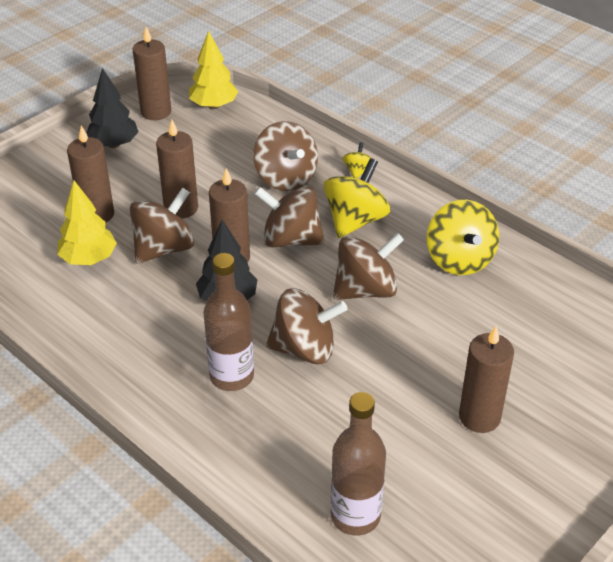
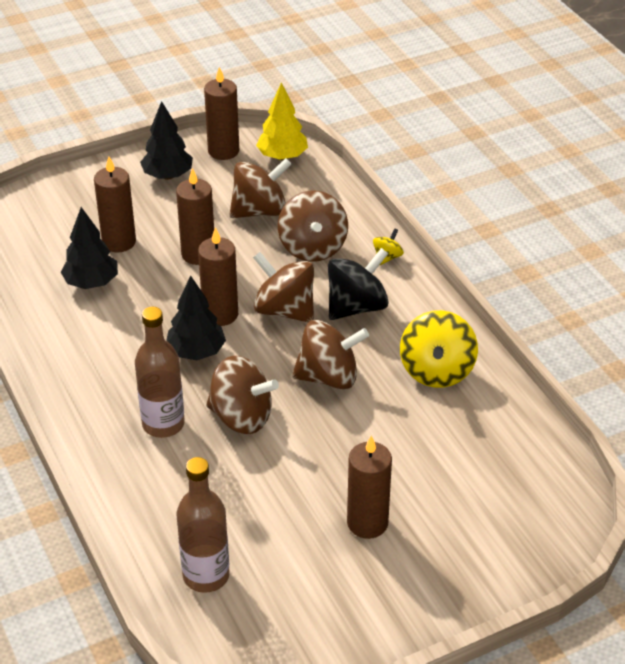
camera: 20 degrees right, 0 degrees up
(89, 259) = (91, 283): yellow tree -> black tree
(164, 249) = (163, 290): brown spinning top -> brown spinning top (260, 211)
(355, 221) = (356, 307): yellow spinning top -> black spinning top

